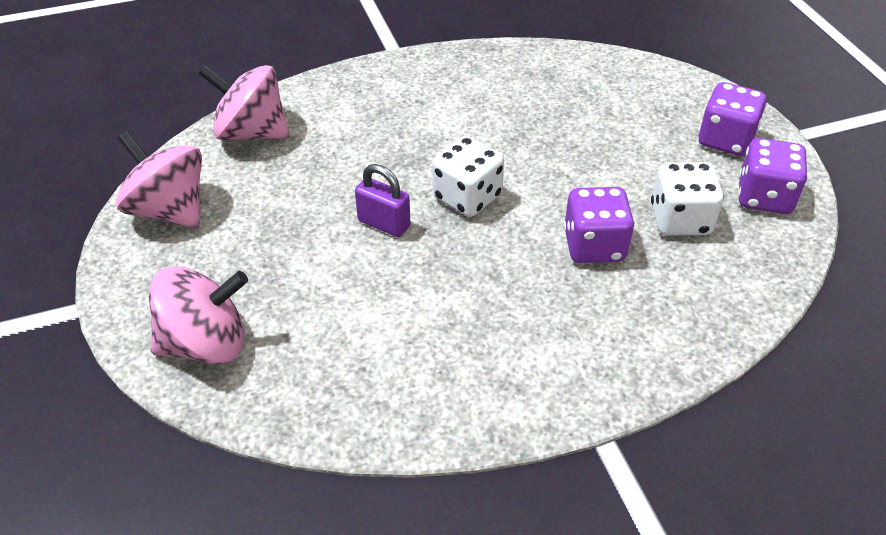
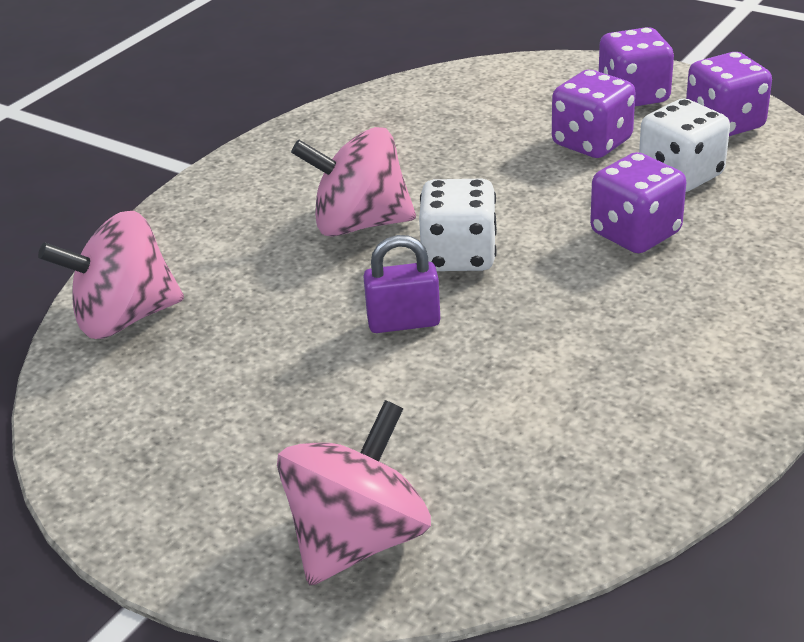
camera: 35 degrees left, 10 degrees down
(169, 210) = (124, 443): pink spinning top -> pink spinning top (359, 224)
(650, 161) = (591, 143): none -> purple dice

